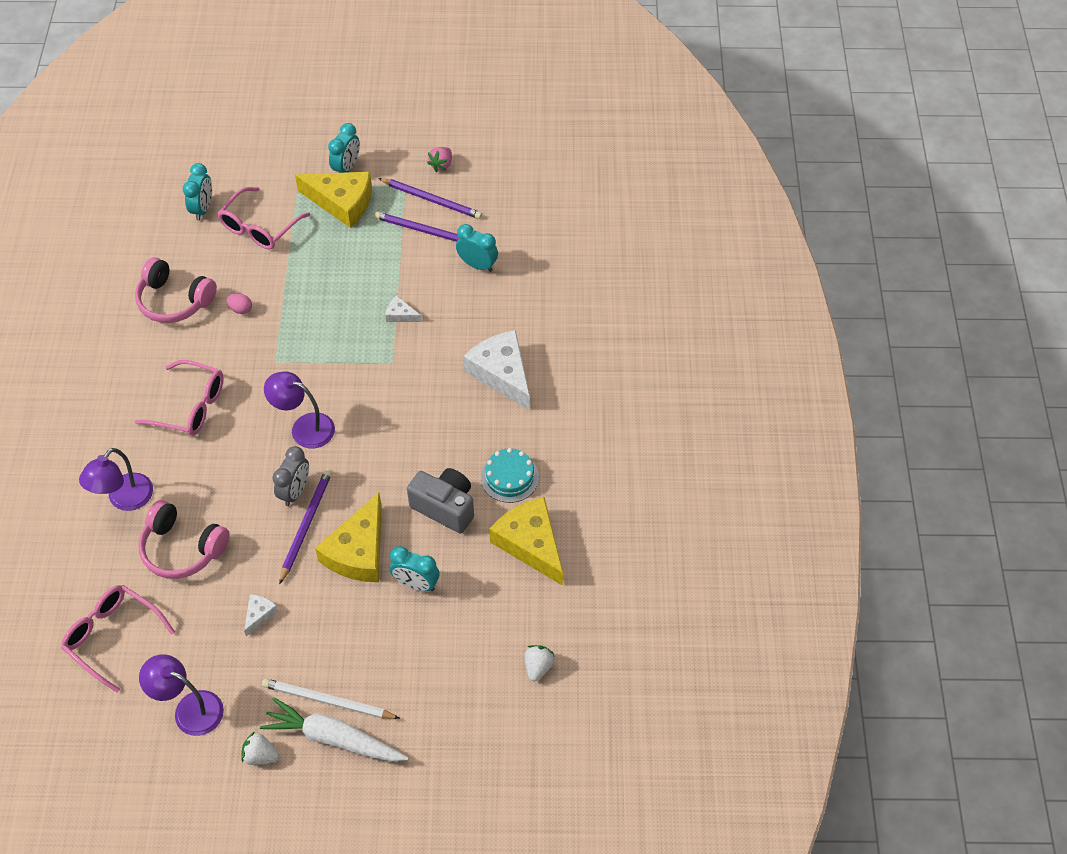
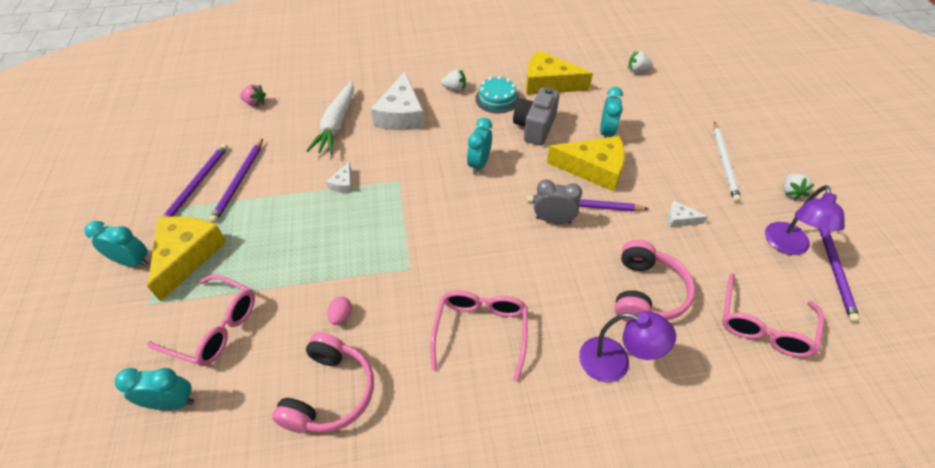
camera: 100 degrees left, 5 degrees down
(148, 742) = (834, 268): none -> purple pencil
(304, 427) = (483, 228): purple lamp -> none
(334, 738) = (749, 155): white carrot -> white carrot (336, 124)
(441, 165) = (148, 185): pink strawberry -> pink strawberry (255, 103)
(477, 265) = (284, 143): turquoise clock -> turquoise clock (479, 164)
(501, 373) = (401, 114): white cheese -> white cheese turned 45 degrees counterclockwise
(530, 543) = (548, 83): yellow cheese -> yellow cheese turned 60 degrees clockwise
(541, 434) = (455, 88): none -> white strawberry

